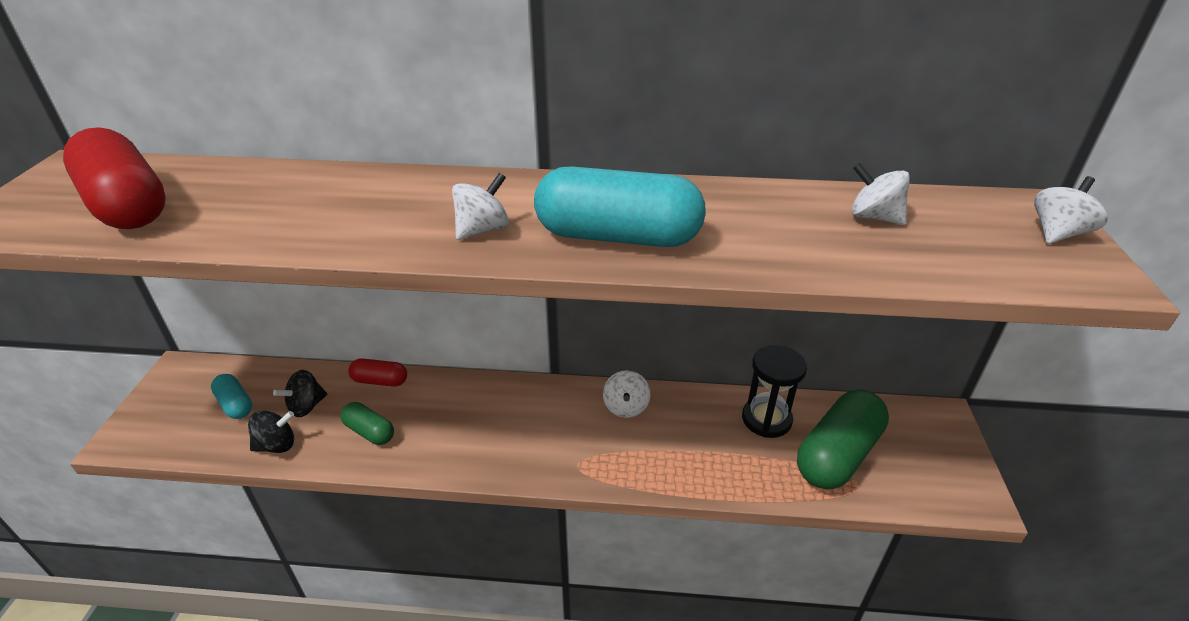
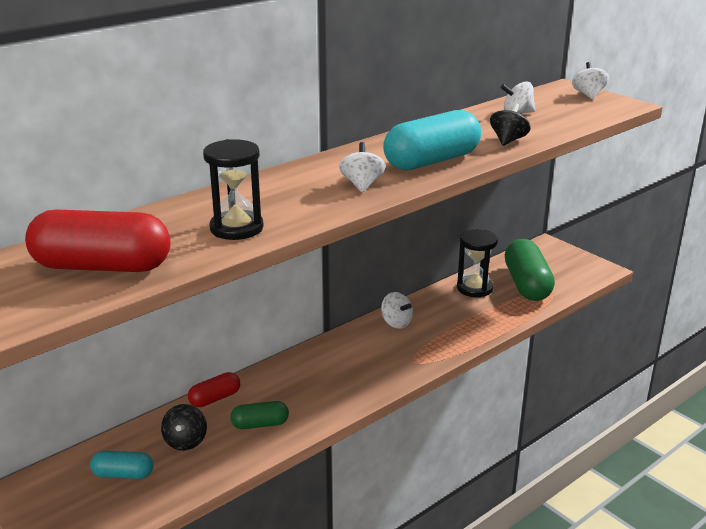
camera: 45 degrees left, 10 degrees down
(277, 445) = (205, 470): black spinning top -> black spinning top (508, 140)
(280, 221) = (236, 228): none -> black hourglass

